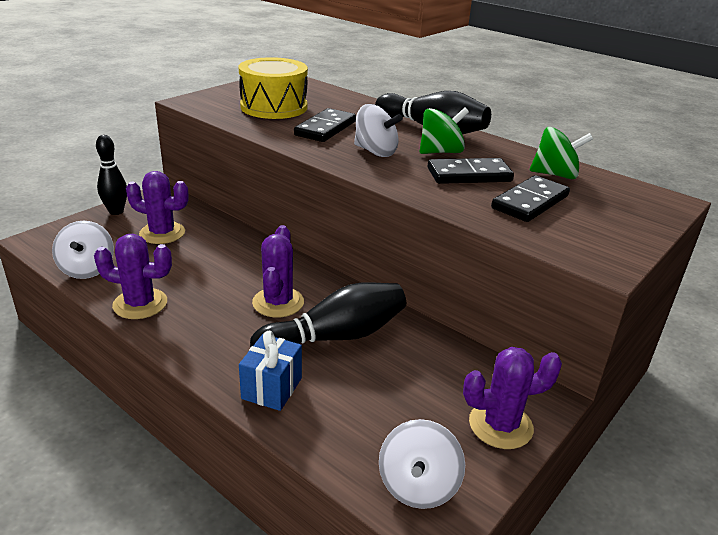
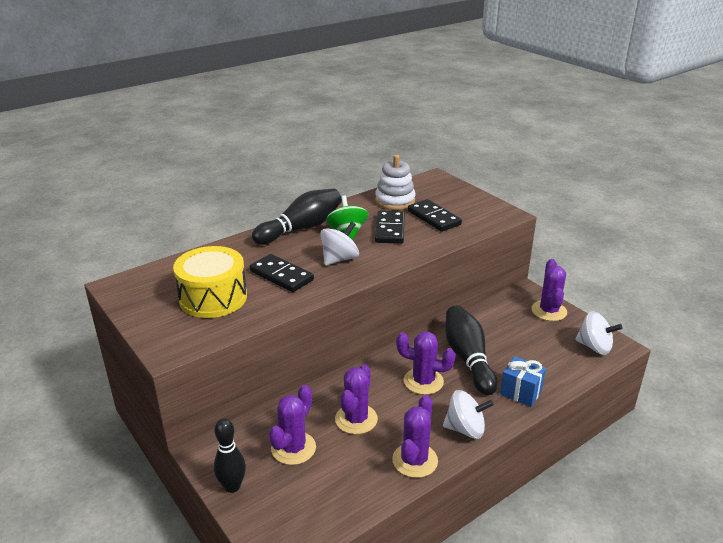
camera: 75 degrees left, 0 degrees up
(87, 269) = (350, 501): white spinning top -> white spinning top (465, 429)
(205, 262) = (356, 419): none -> purple cactus
(555, 175) = (395, 201): green spinning top -> white stacking toy

